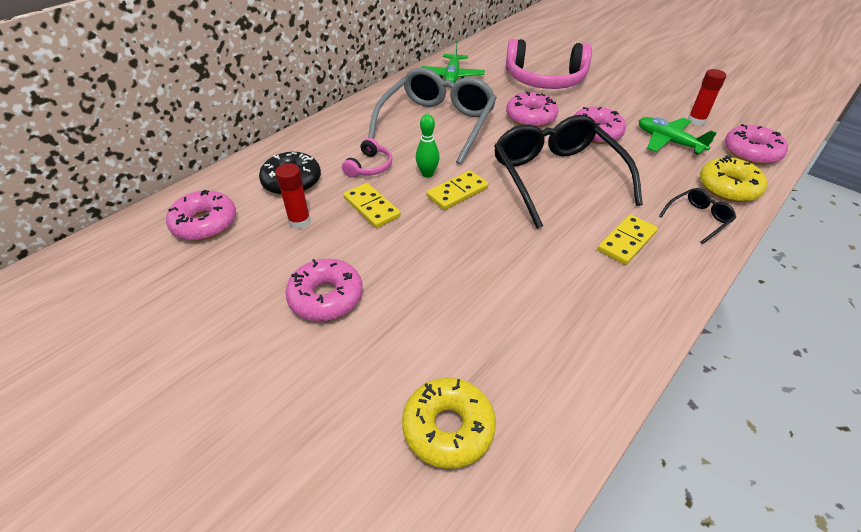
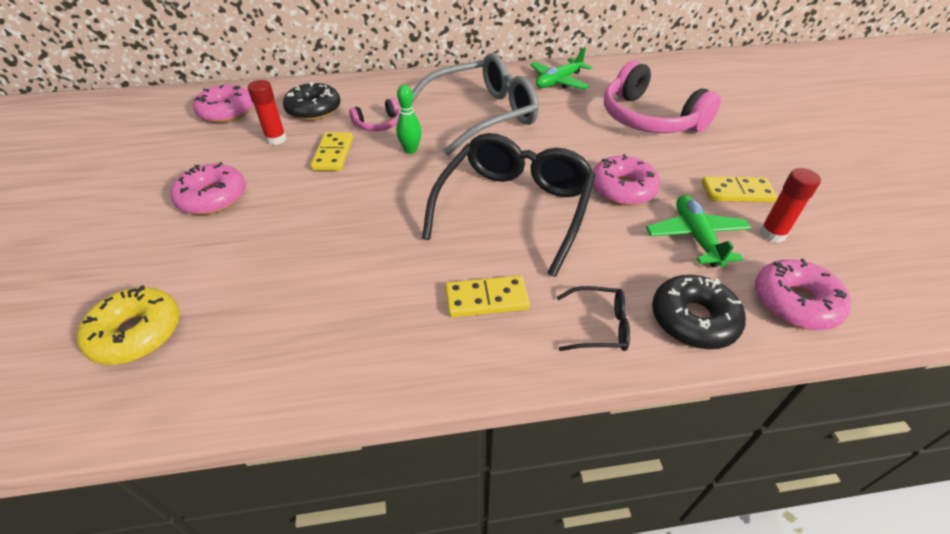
camera: 40 degrees right, 0 degrees up
(457, 192) = (410, 176): yellow domino -> yellow domino (737, 192)
(530, 117) = (576, 146): pink donut -> none
(728, 187) = (693, 319): yellow donut -> black donut

